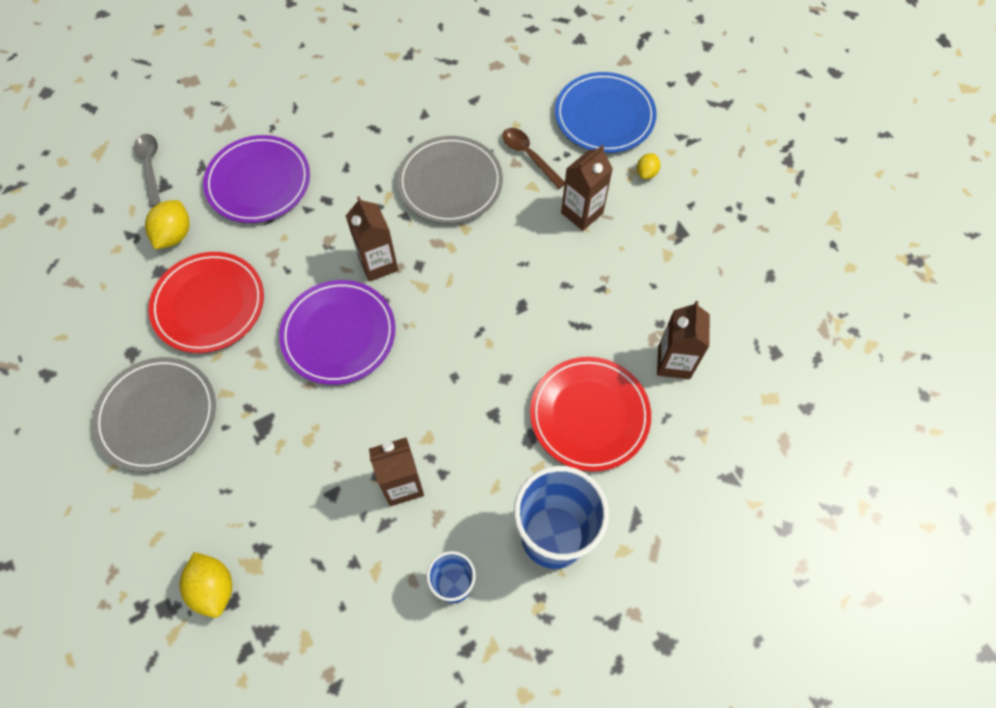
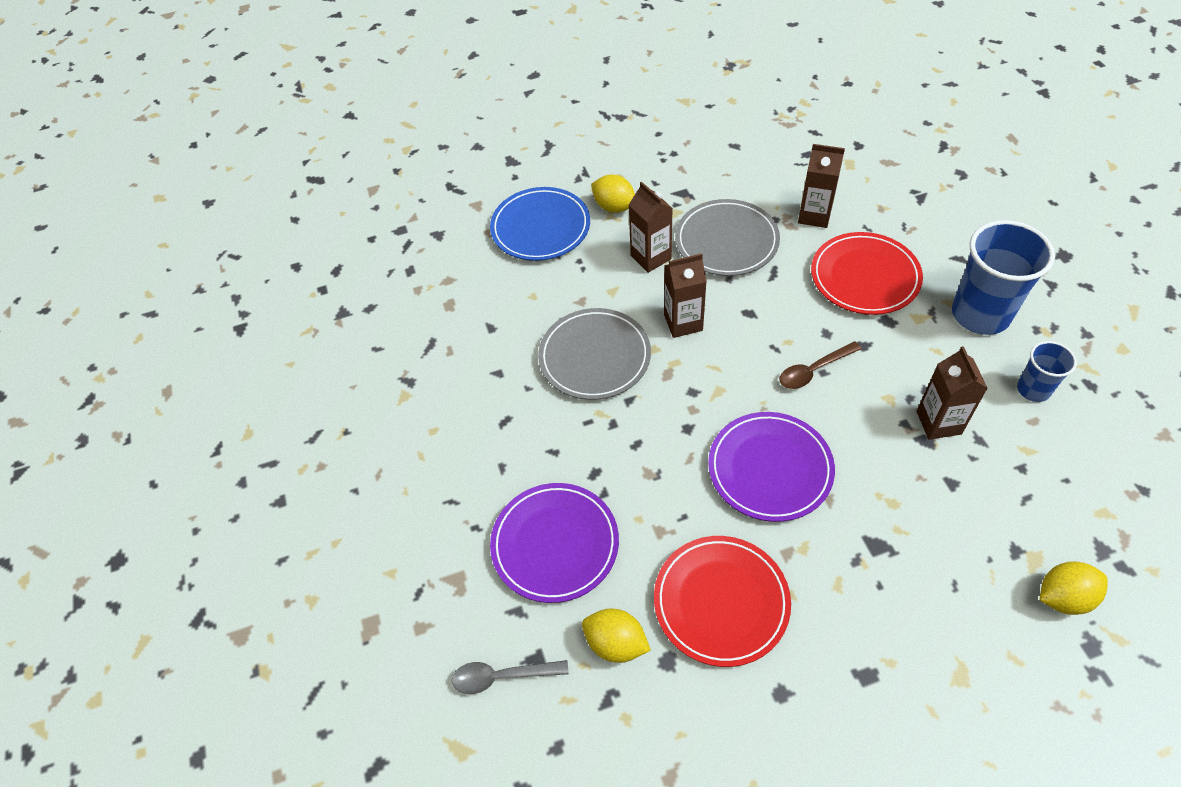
camera: 75 degrees left, 10 degrees down
(157, 415) = (866, 659): grey plate -> grey plate (726, 241)
(378, 264) = (686, 428): brown carton -> brown carton (683, 322)
(529, 156) = (575, 289): brown spoon -> brown spoon (813, 370)
(646, 173) = (614, 207): yellow lemon -> yellow lemon, size x1.68

